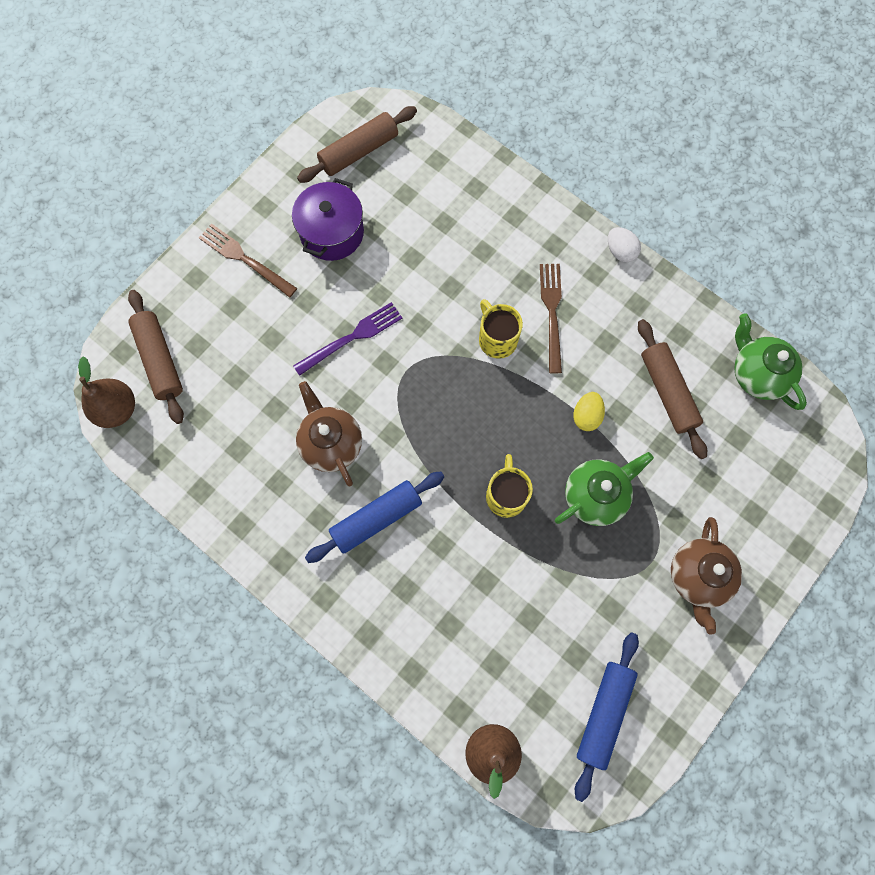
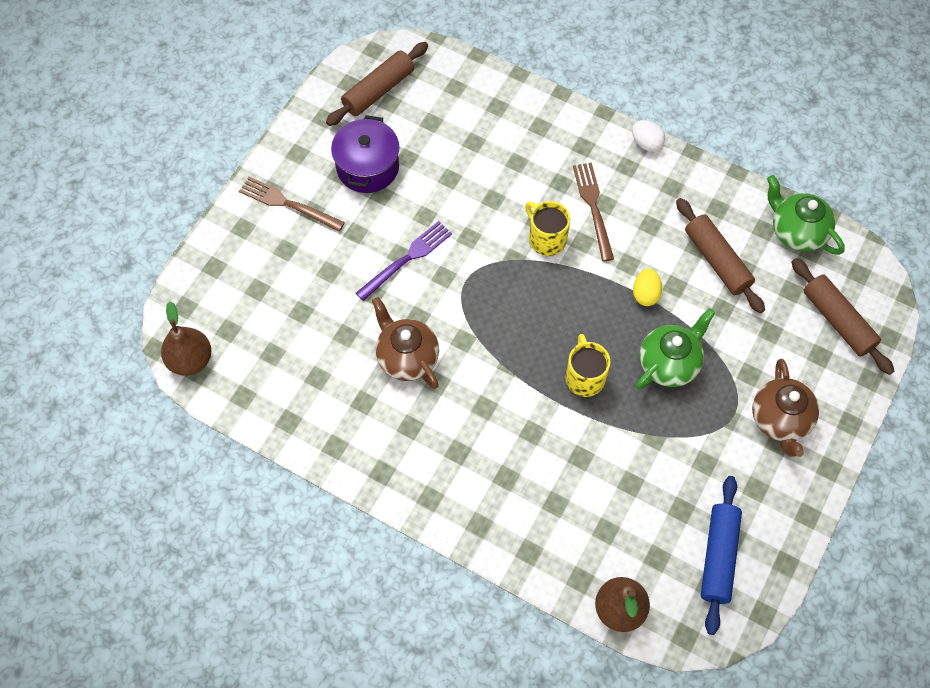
camera: 10 degrees left, 10 degrees down
(160, 360) = (223, 308): brown rolling pin -> brown rolling pin (838, 321)
(376, 519) = (465, 419): blue rolling pin -> none

